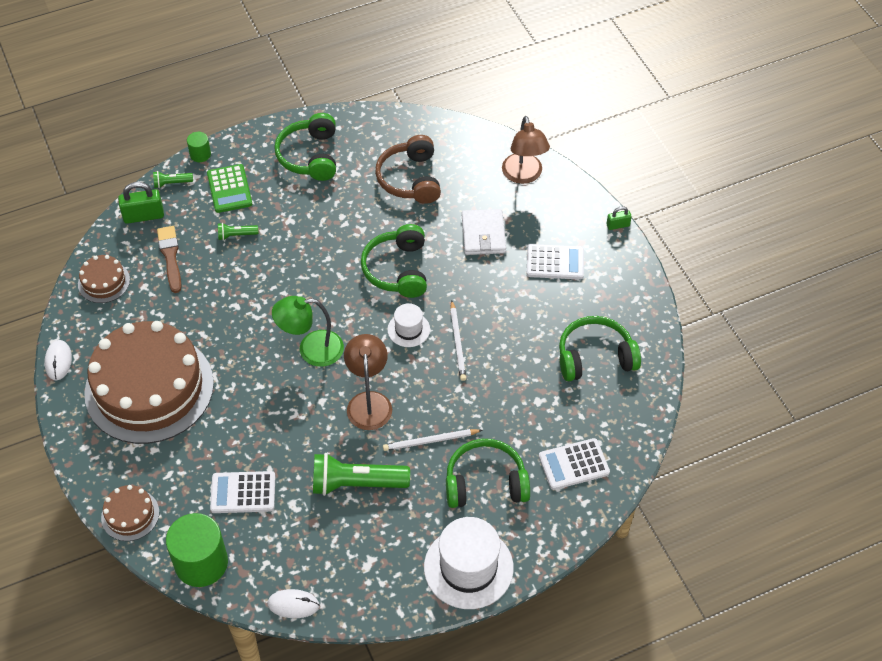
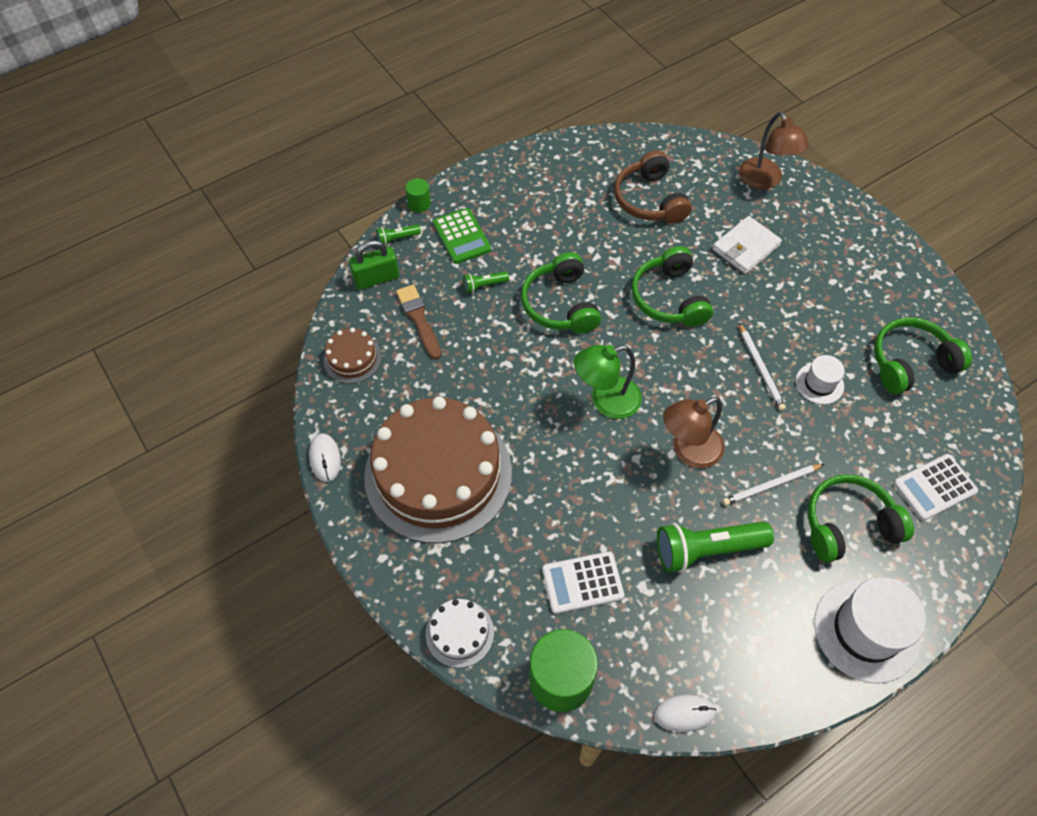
camera: 10 degrees left, 5 degrees up
(130, 515) = (459, 633): brown cake -> white cake
(310, 156) = (536, 190): green headphones -> green headphones (560, 304)
(369, 402) = (688, 451): brown lamp -> brown lamp turned 105 degrees counterclockwise
(408, 329) = (703, 362): white hat -> white hat (819, 383)
(483, 234) = (745, 247): white wallet -> white wallet turned 60 degrees clockwise
(555, 262) = (830, 267): white calculator -> none
(618, 225) = (879, 219): green padlock -> none

